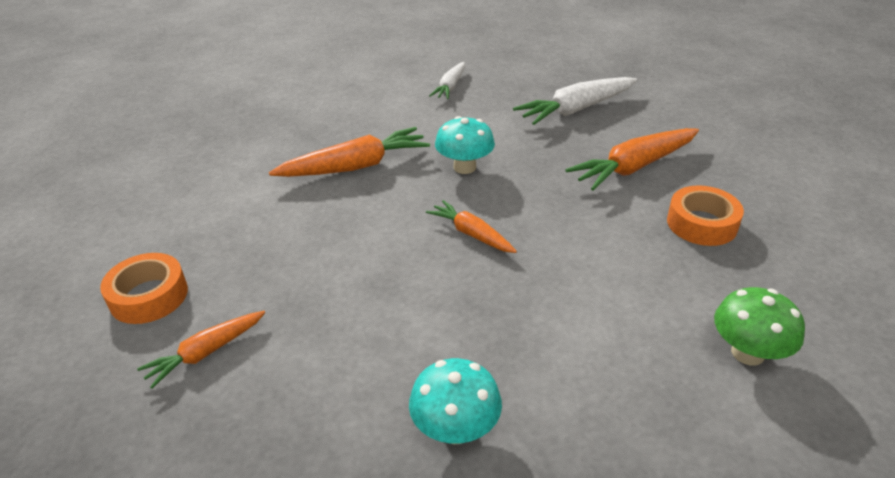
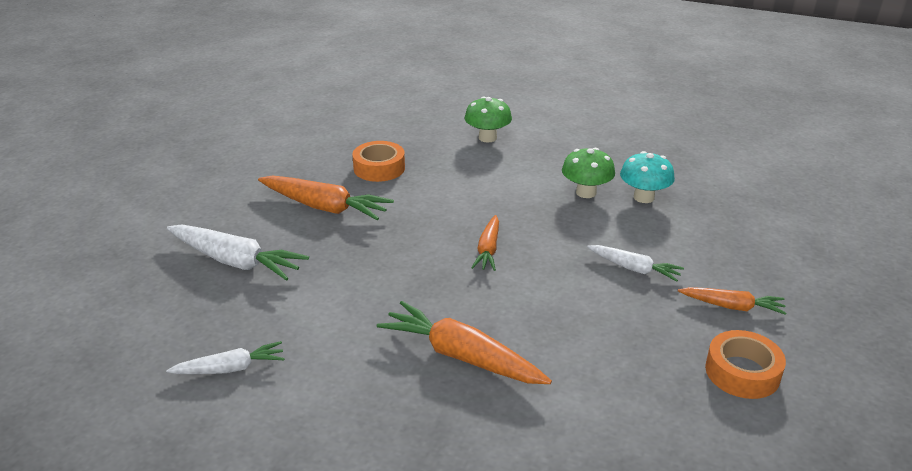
camera: 125 degrees left, 5 degrees down
(337, 318) = (634, 269): none -> white carrot
(464, 167) = (400, 288): turquoise mushroom -> none
(517, 372) = (586, 192): none -> green mushroom

